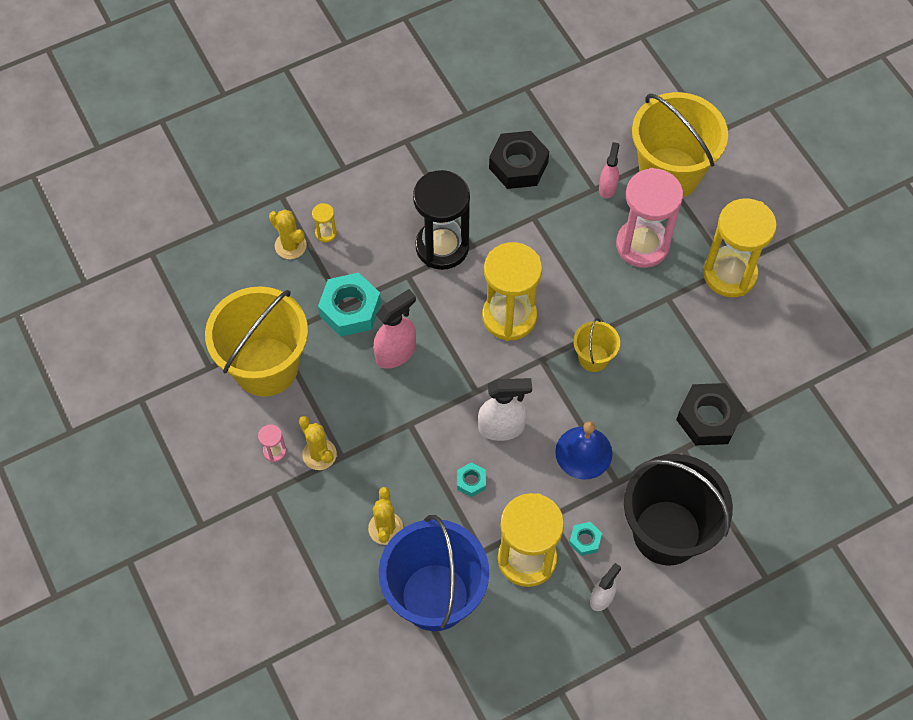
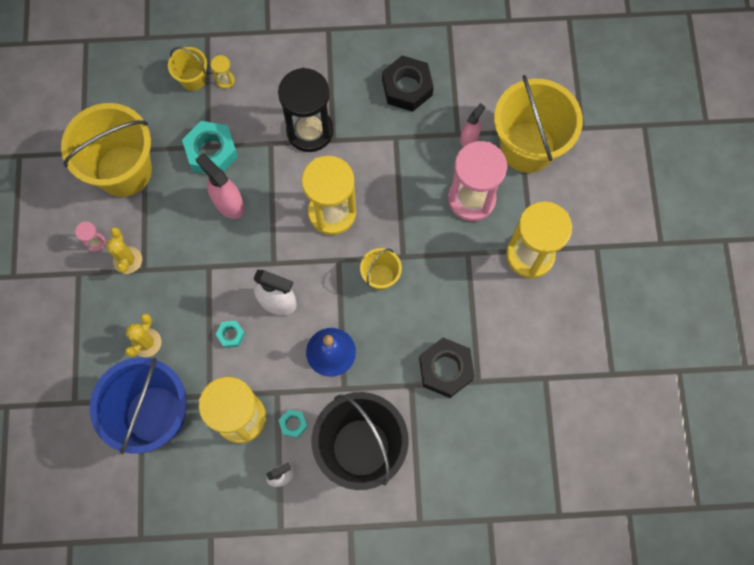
camera: 25 degrees right, 10 degrees up
(290, 245) = (193, 79): yellow cactus -> yellow bucket
(396, 353) = (228, 203): pink spray bottle -> pink spray bottle turned 120 degrees counterclockwise

